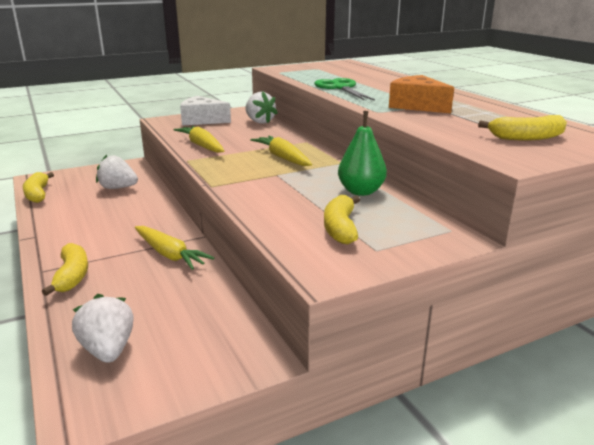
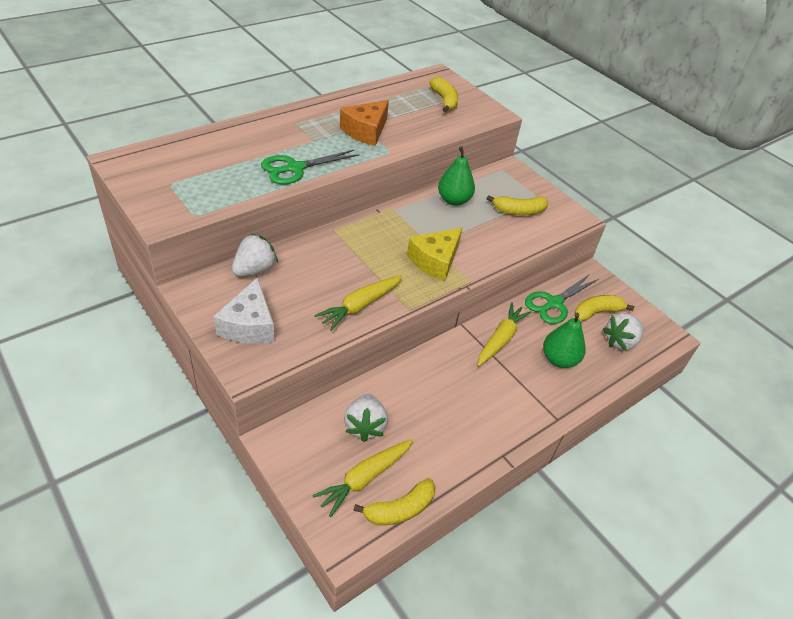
camera: 105 degrees left, 20 degrees up
(72, 276) = (556, 393): yellow banana -> yellow banana (597, 312)
(115, 287) = (559, 359): none -> green pear
(210, 303) = (554, 303): none -> green scissors
(249, 174) = (435, 261): none -> yellow cheese
(283, 158) = (387, 243): yellow carrot -> yellow carrot (365, 478)

